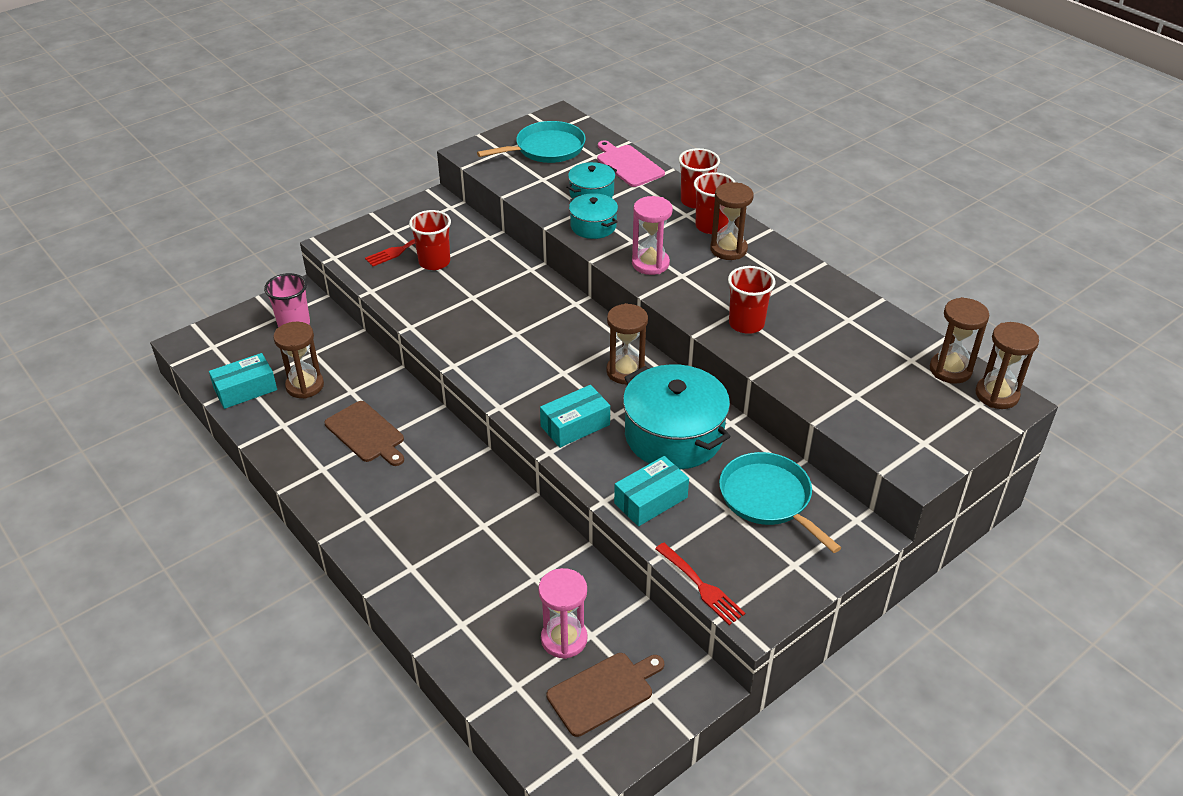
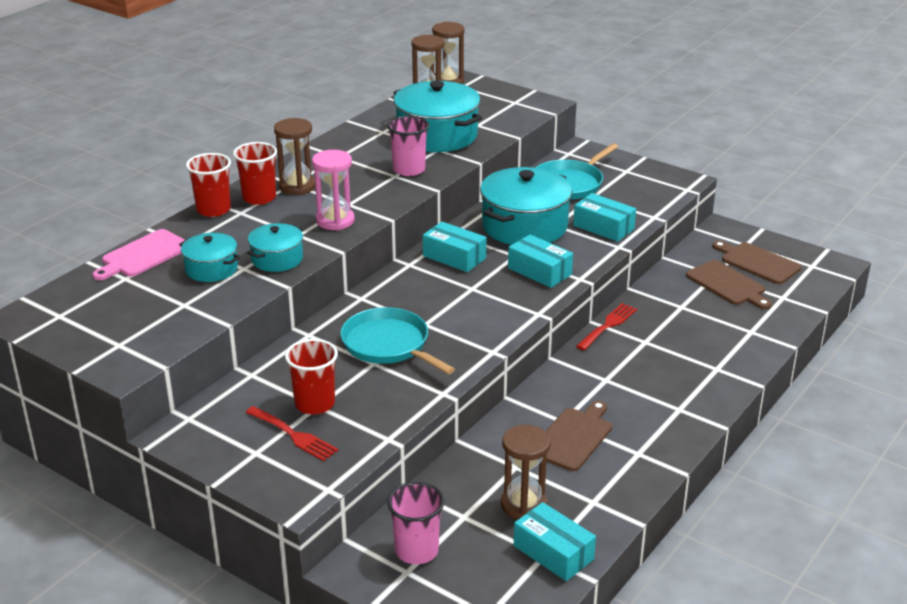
camera: 105 degrees left, 10 degrees down
(546, 149) = (110, 313): turquoise pan -> turquoise pan (388, 345)
(564, 639) = (727, 284): pink hourglass -> brown cutting board
(626, 371) = (454, 257): brown hourglass -> turquoise box
(701, 586) = (671, 200): red fork -> red fork (608, 325)
(746, 324) = (409, 170): red cup -> pink cup
(830, 358) = (437, 135): none -> turquoise pot

